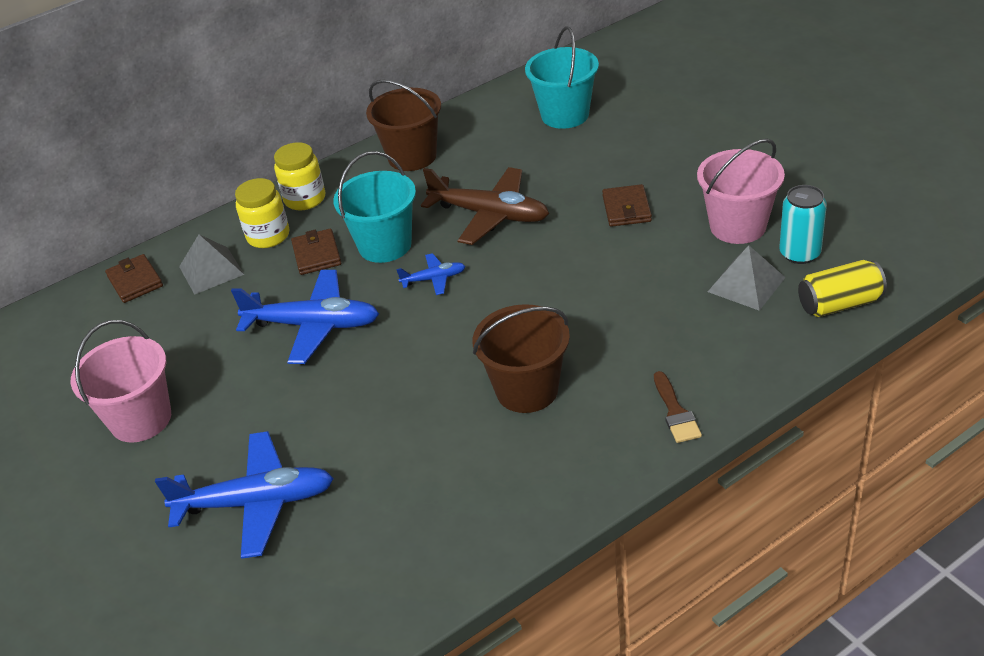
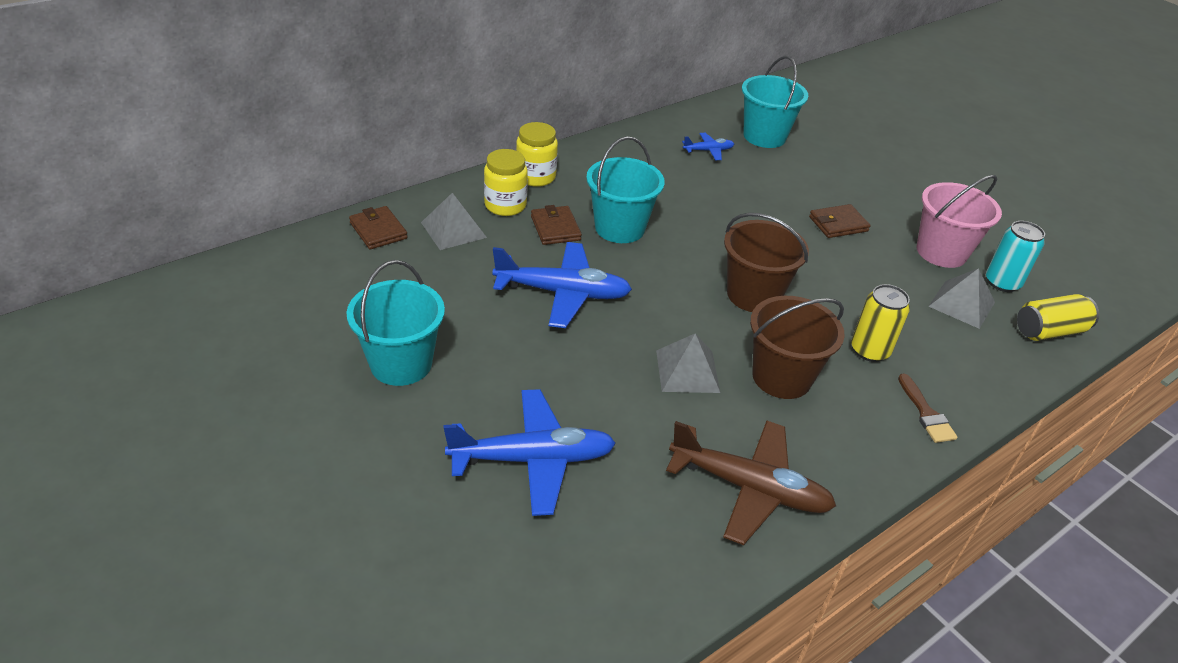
camera: 10 degrees left, 0 degrees up
(141, 419) = (401, 363): pink bucket -> turquoise bucket
(412, 156) = (631, 153): brown bucket -> brown bucket (753, 295)
(428, 394) = (687, 371): none -> grey pyramid
(434, 279) = (672, 264): blue plane -> blue plane (708, 151)
(490, 215) = (714, 213): brown plane -> brown plane (750, 488)
(626, 209) = (838, 224): brown wallet -> brown wallet turned 75 degrees clockwise
(629, 349) = (869, 350): none -> yellow can

